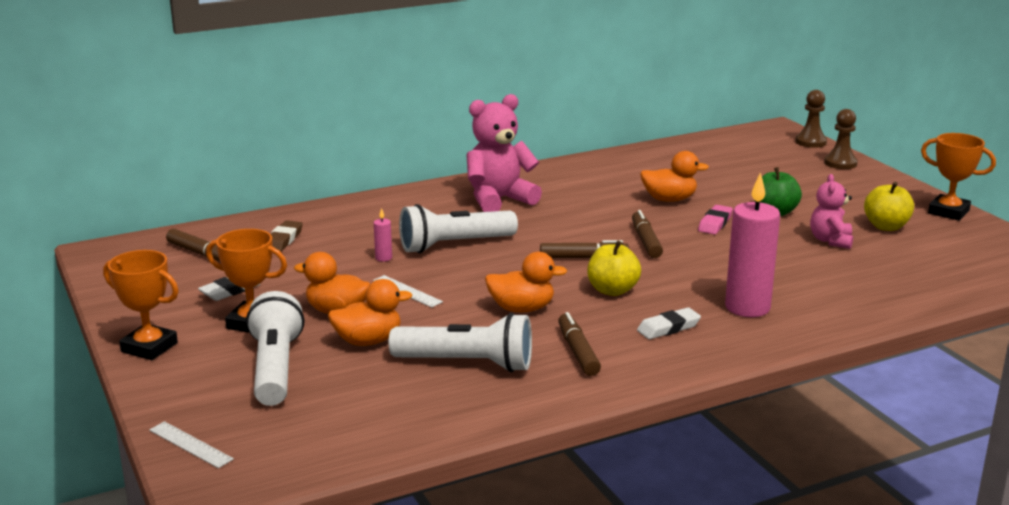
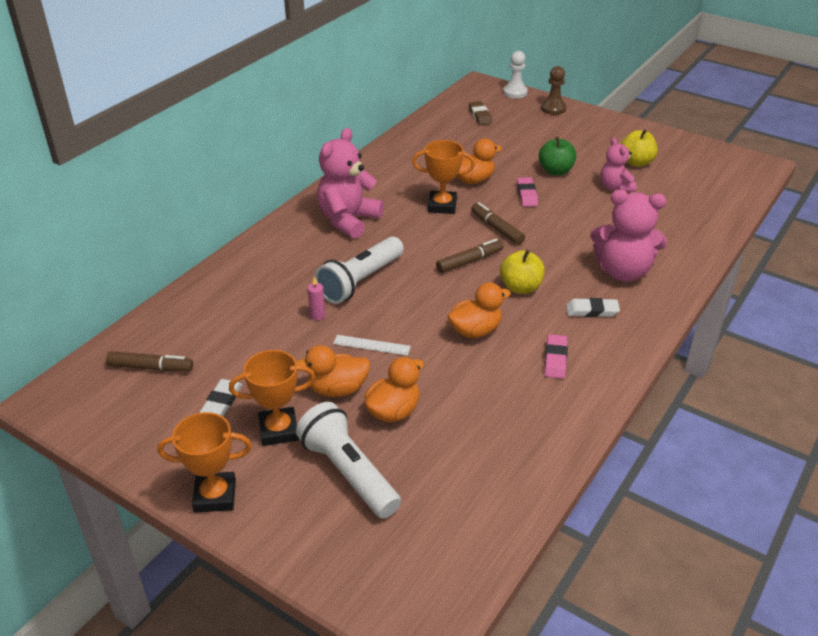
camera: 30 degrees left, 15 degrees up
(190, 444) = (362, 588): white ruler -> none
(283, 240) = (211, 325): brown eraser -> brown eraser (480, 116)
(467, 364) = (490, 404): white flashlight -> none
(578, 352) = (555, 359): brown marker -> pink eraser
(668, 328) = (592, 311): white eraser -> white eraser turned 60 degrees clockwise
(747, 308) = (623, 271): pink candle -> pink teddy bear
(810, 142) = (515, 92): brown pawn -> white pawn
(948, 212) = (660, 136): orange trophy -> orange trophy (442, 206)

